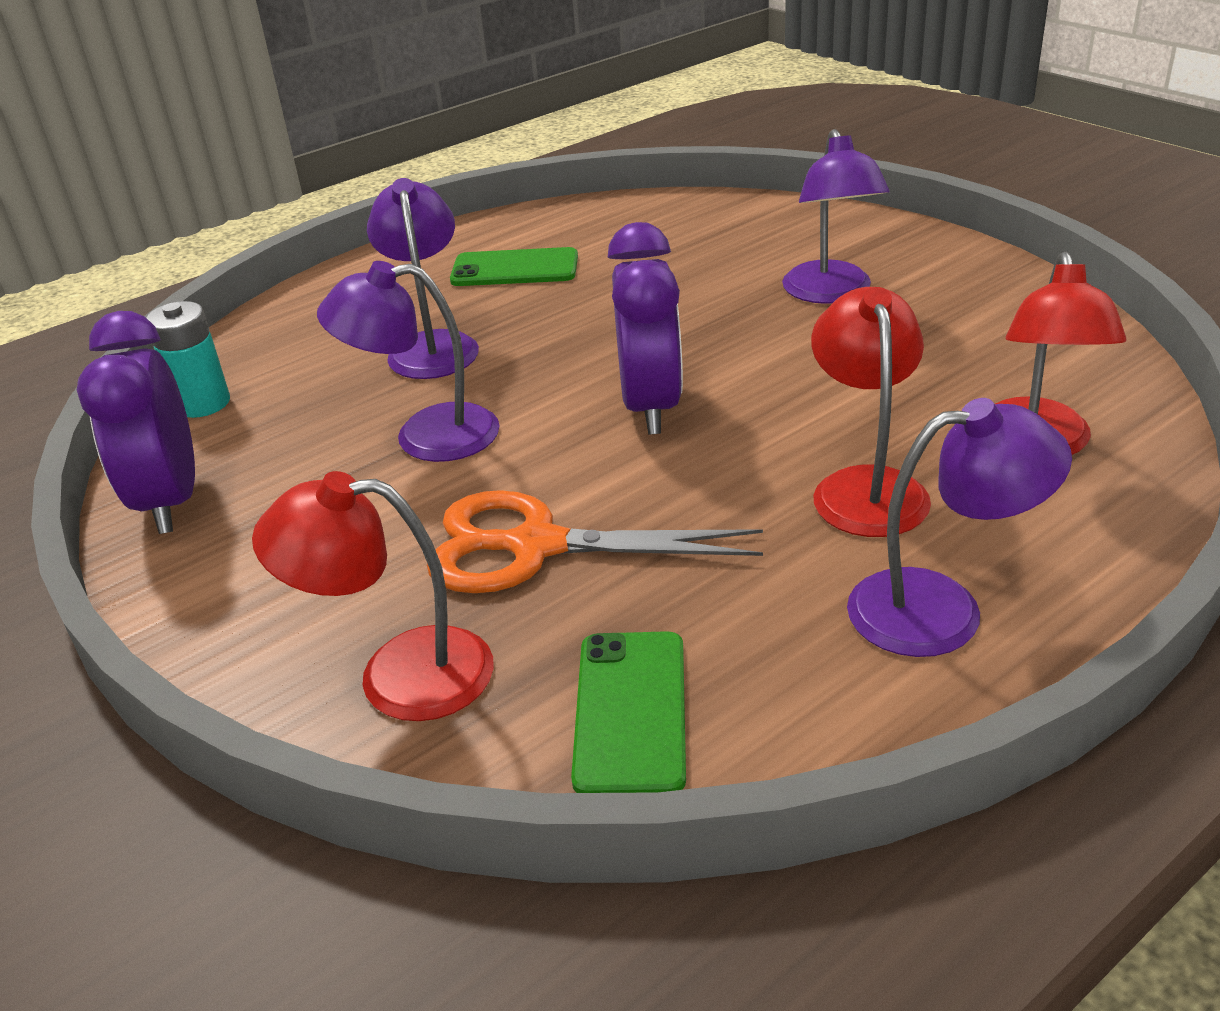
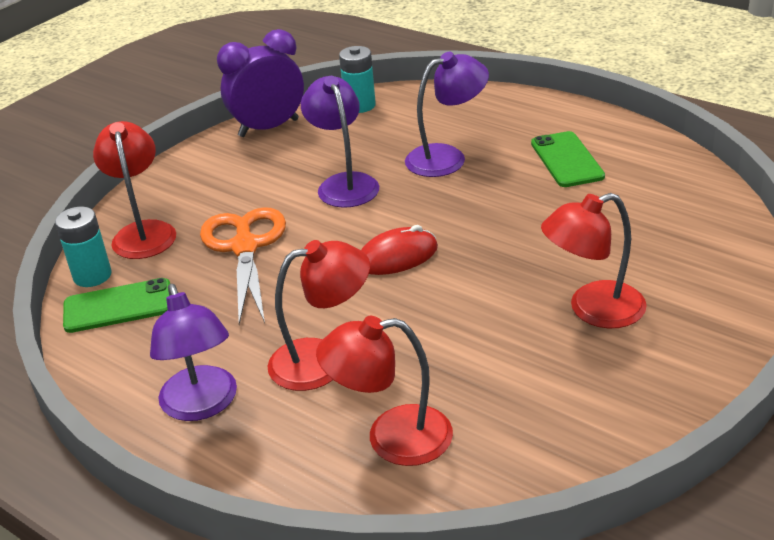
camera: 75 degrees right, 0 degrees up
(506, 752) = (92, 276): none -> turquoise battery
(651, 407) = (397, 256): purple clock -> red mouse
(831, 293) = (593, 310): purple lamp -> red lamp

